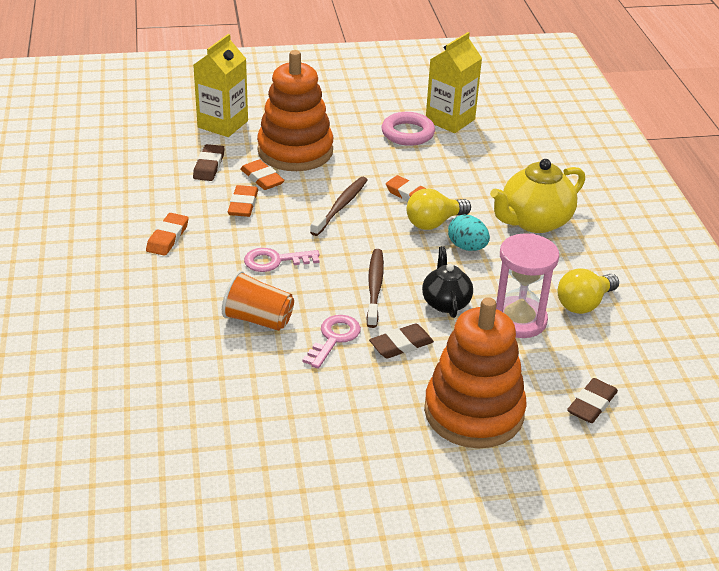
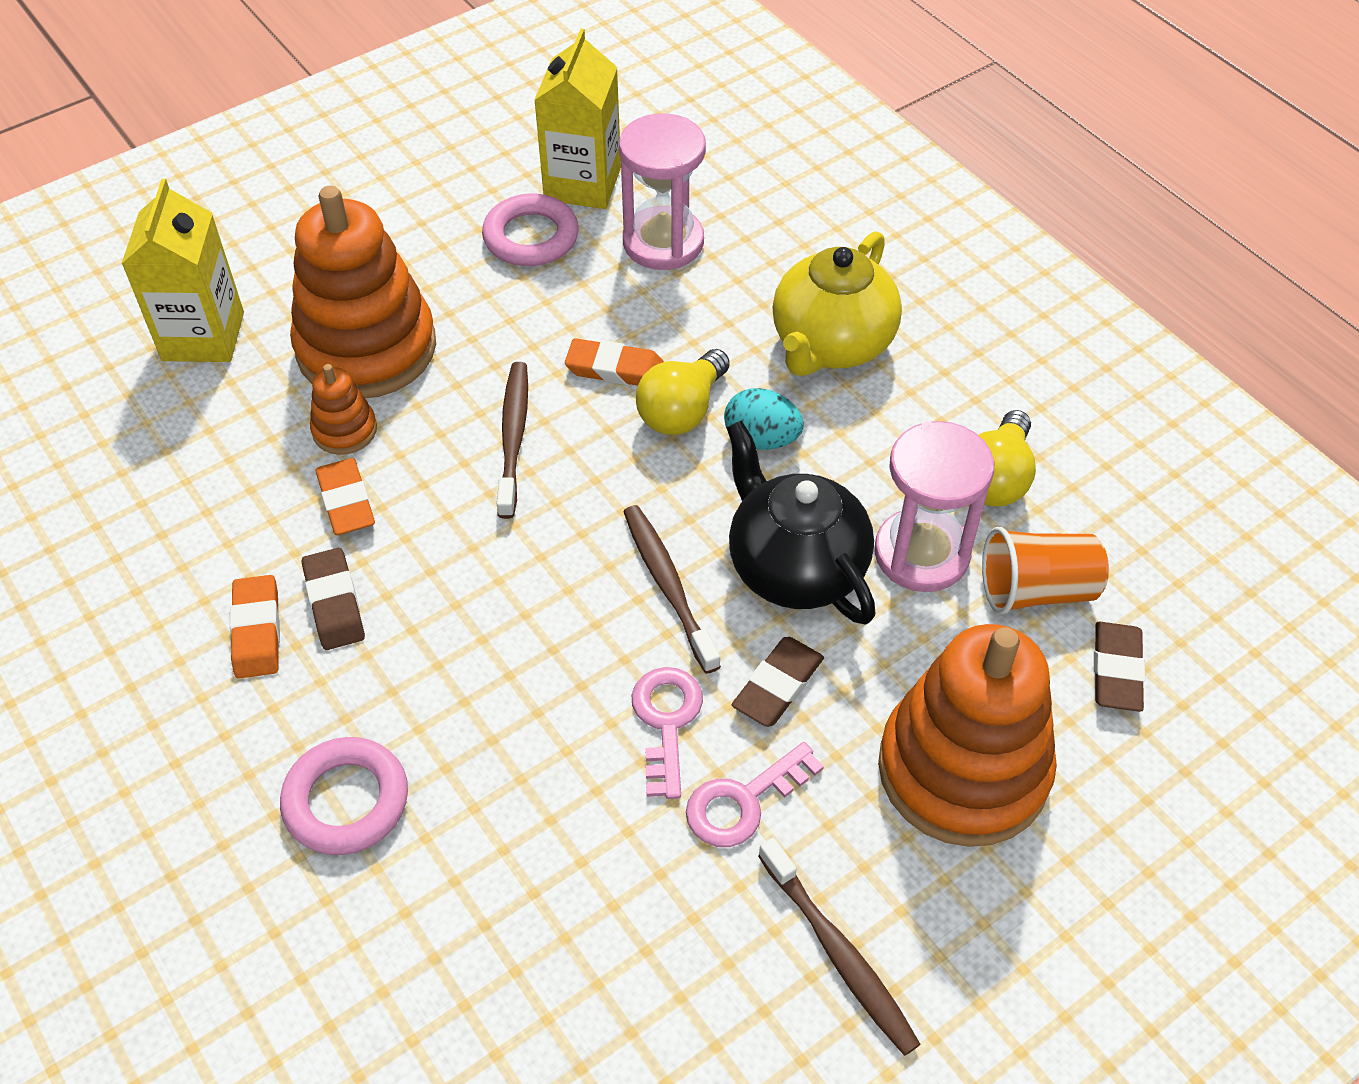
camera: 25 degrees left, 15 degrees up
(162, 312) = (346, 801): none -> pink ring
(209, 166) = (235, 440): brown eraser -> brown eraser (334, 603)
(258, 319) = (520, 740): orange cup -> orange cup (1036, 590)
(262, 178) = (345, 430): orange eraser -> orange stacking toy
(275, 261) = (474, 601): pink key -> pink key (743, 802)
(352, 458) = (839, 954): none -> brown toothbrush
(445, 302) = (794, 567): black teapot -> black teapot, size x1.60
(475, 155) = (663, 242): none -> pink hourglass

